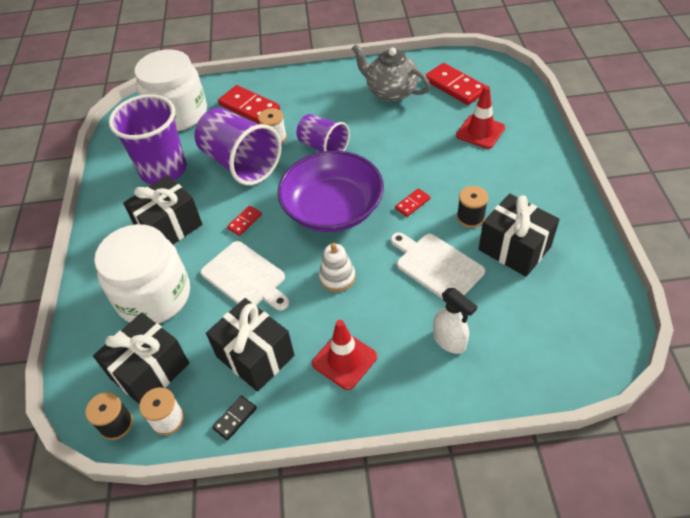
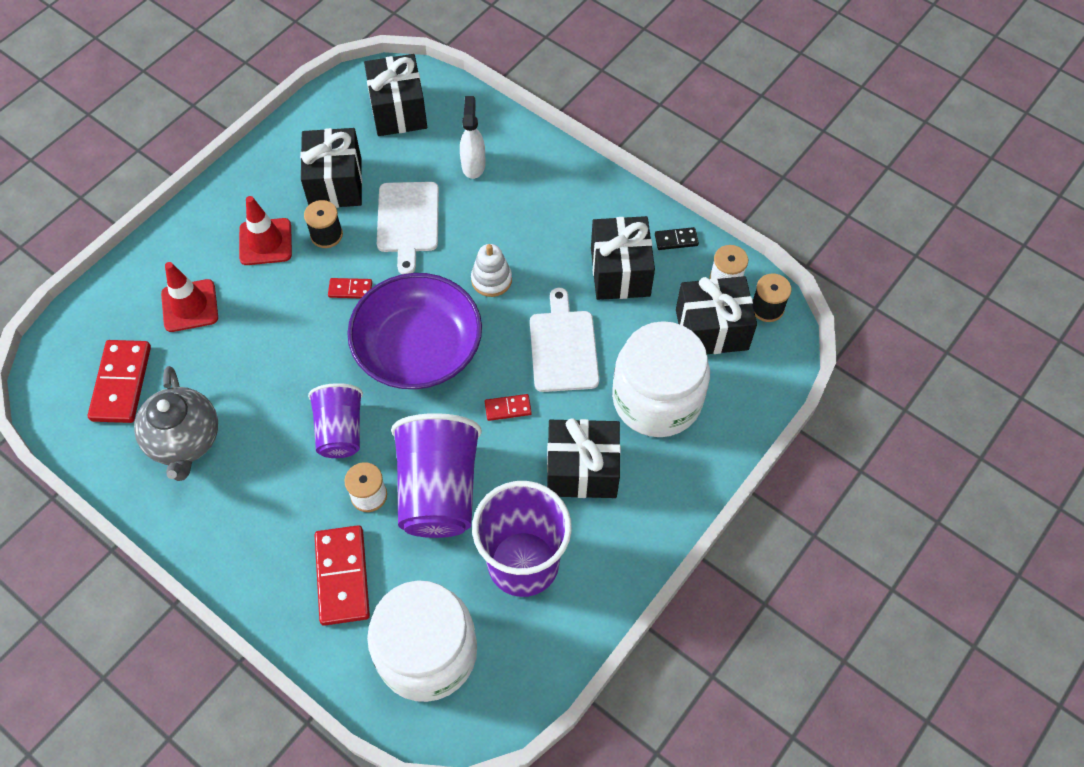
camera: 140 degrees left, 10 degrees up
(344, 360) = (559, 214): red traffic cone -> red traffic cone (265, 242)
(558, 332) = (398, 110): none -> black gift

